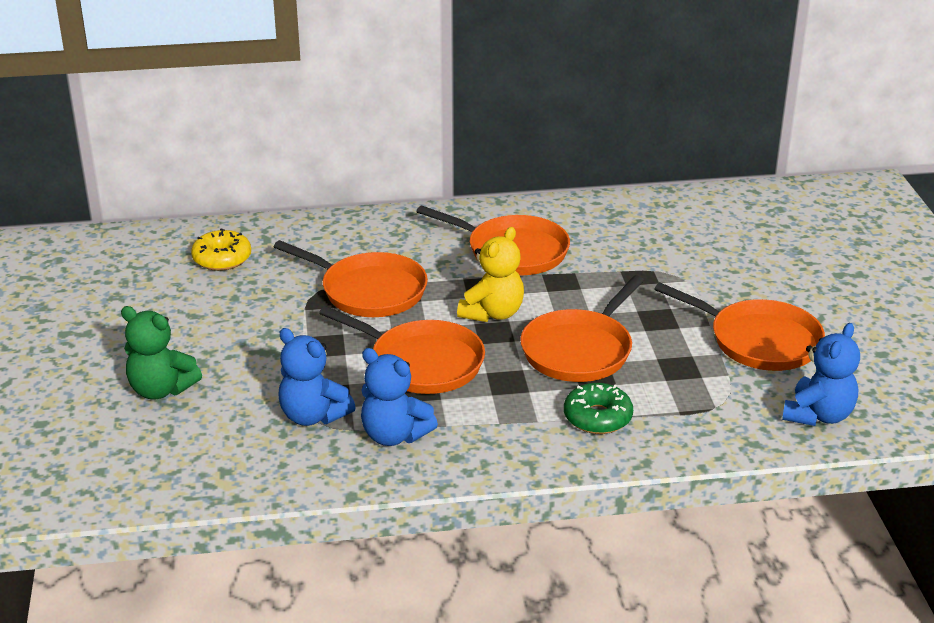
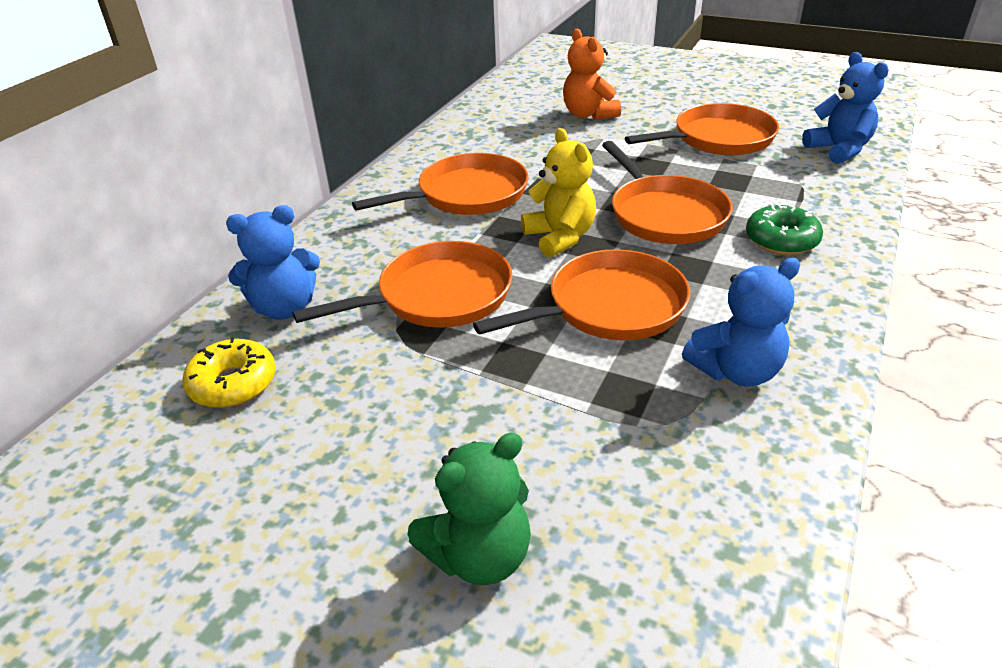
camera: 55 degrees left, 5 degrees up
(313, 416) = (654, 421): blue teddy bear -> blue teddy bear (284, 308)
(726, 258) = (589, 114): none -> orange teddy bear

